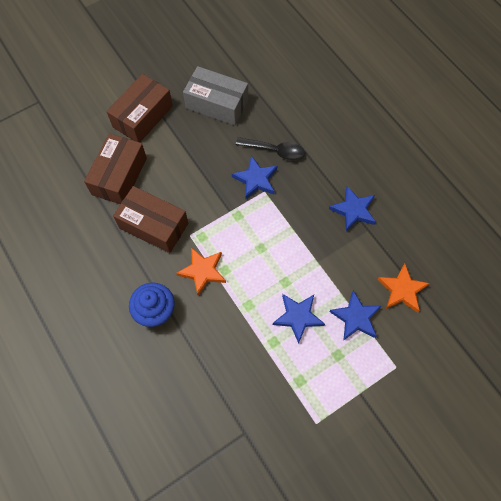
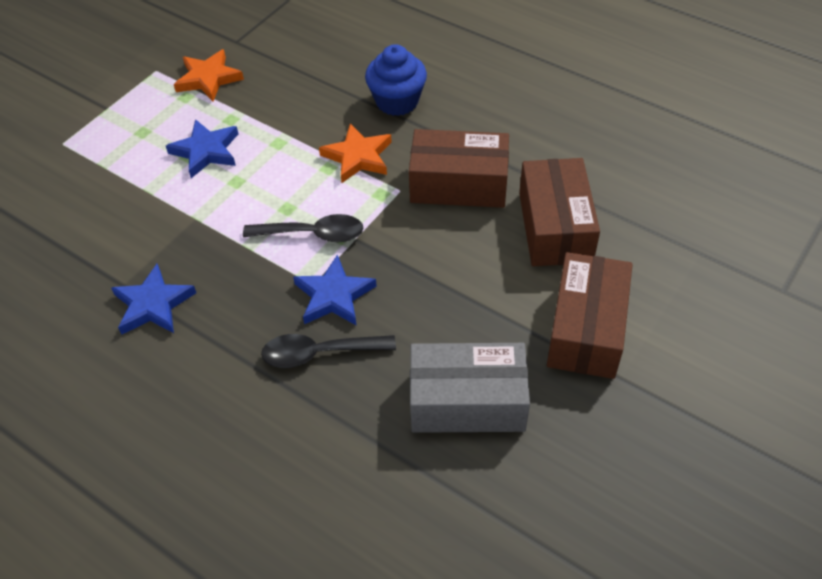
camera: 160 degrees right, 15 degrees down
(252, 223) = (313, 234): none -> black spoon
(355, 317) = (125, 174): blue star -> none
(402, 290) = (60, 224): orange star -> orange star (208, 79)

